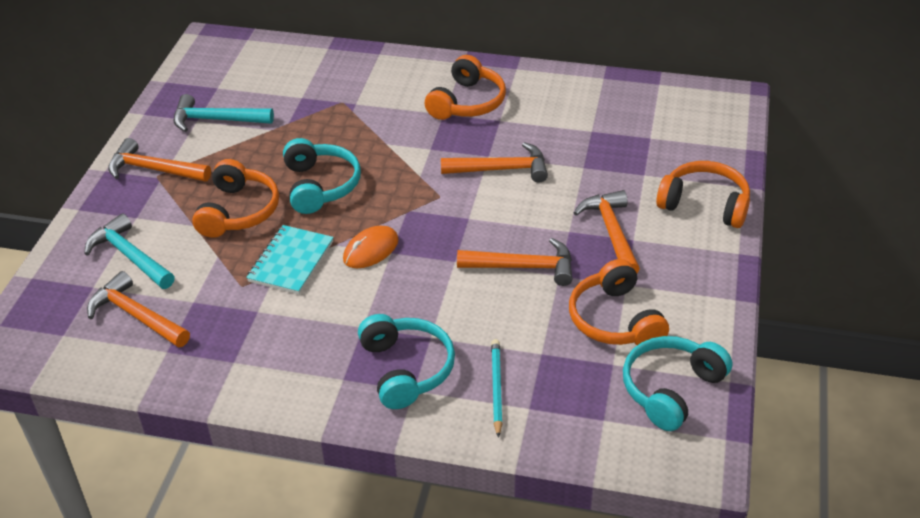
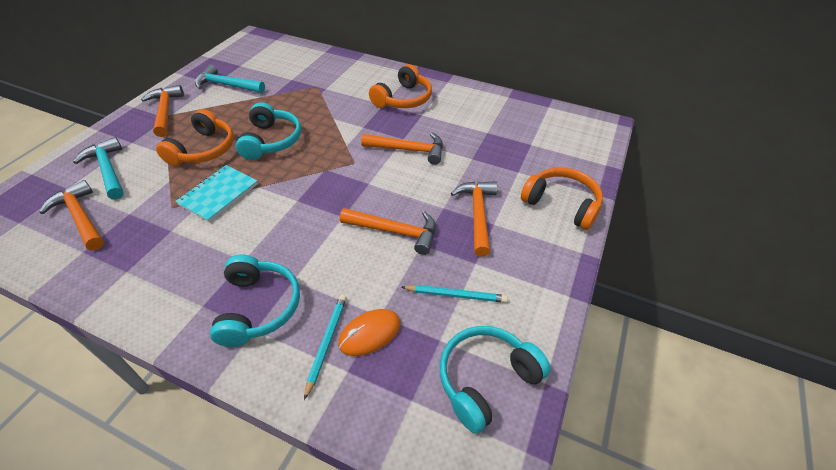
camera: 10 degrees right, 5 degrees up
(153, 169) = (165, 111): orange hammer -> orange hammer turned 45 degrees clockwise
(371, 250) = (282, 196): orange mouse -> orange mouse (370, 334)
(615, 320) = (455, 295): orange headphones -> turquoise pencil

